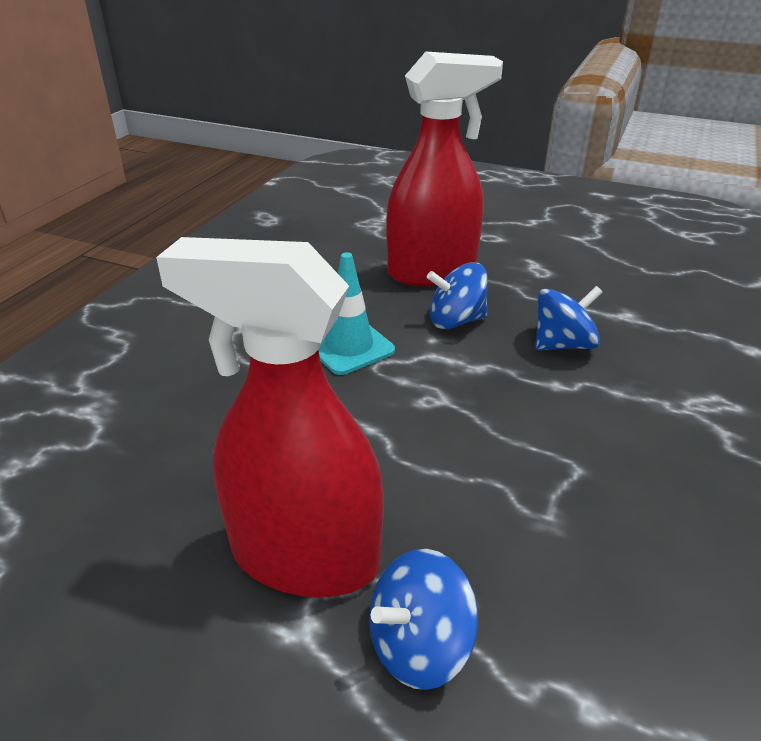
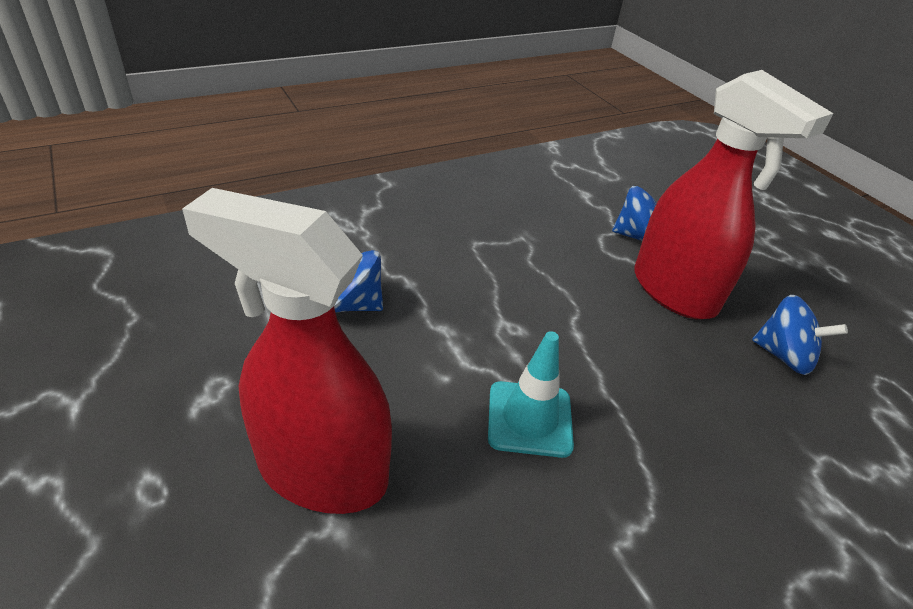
camera: 145 degrees left, 5 degrees up
(456, 321) = (397, 382): blue spinning top -> blue spinning top (783, 356)

